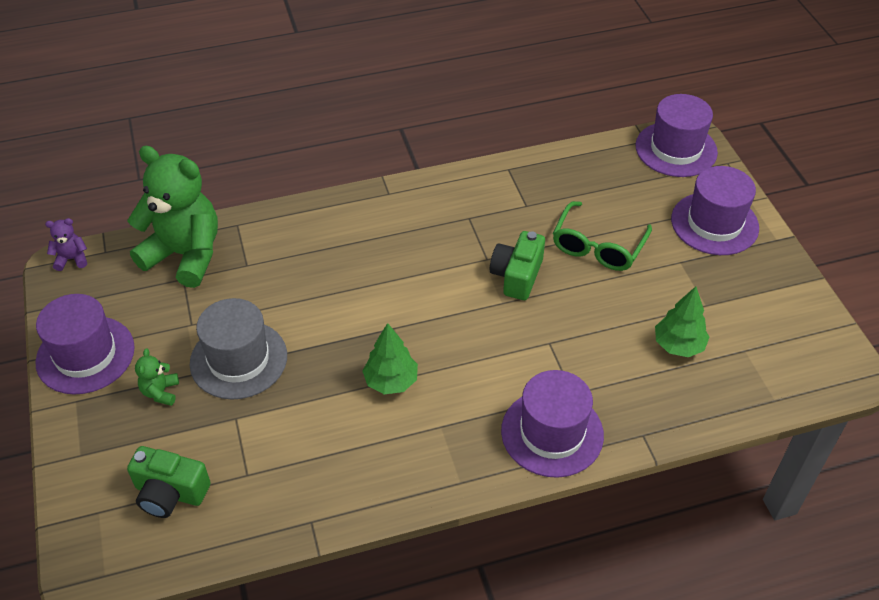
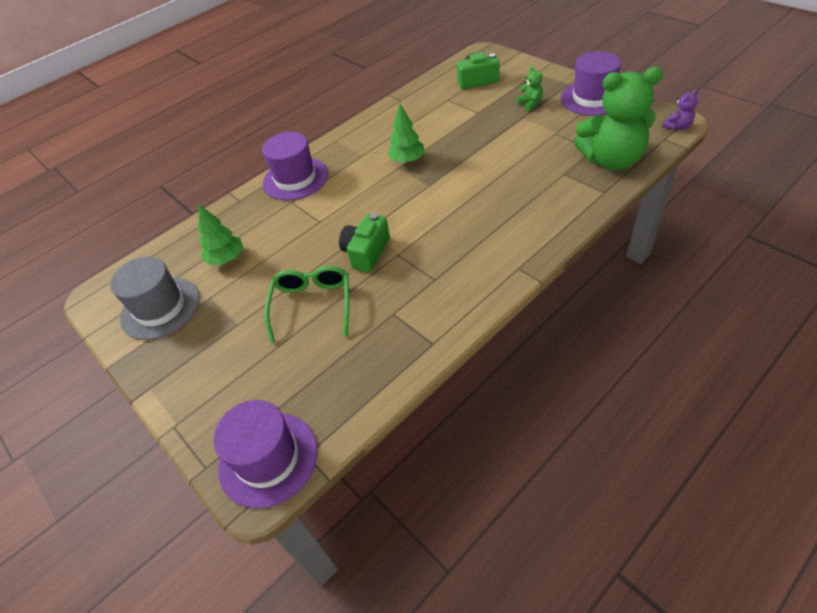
camera: 160 degrees right, 0 degrees up
(238, 359) = (506, 132): grey hat -> grey hat (160, 308)
(517, 276) = (366, 252): green camera -> green camera turned 150 degrees counterclockwise
(714, 223) = (211, 377): purple hat -> none

